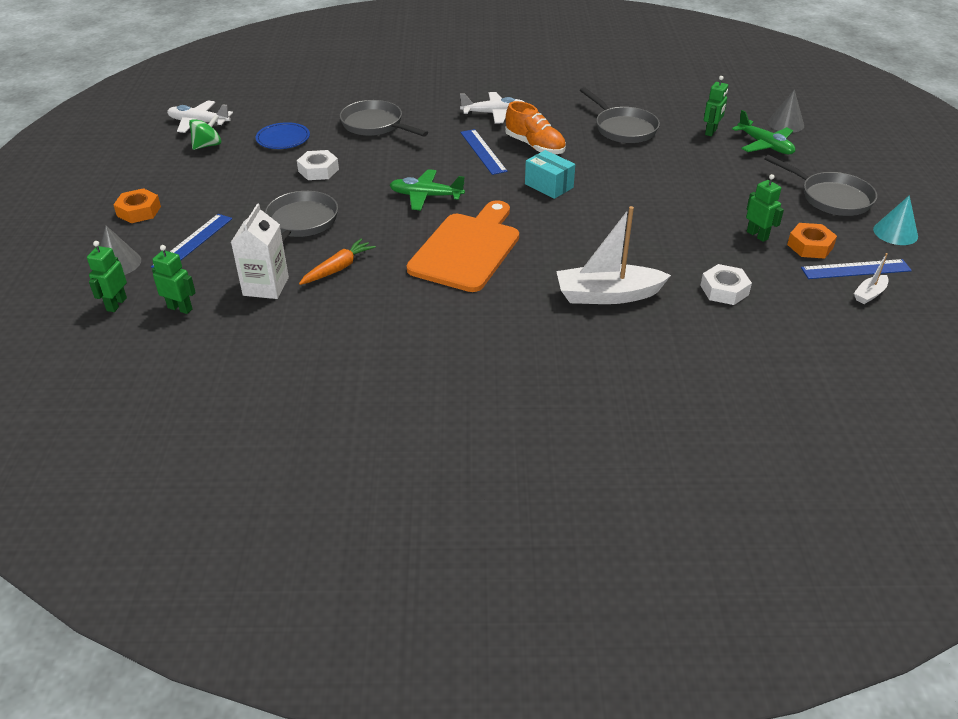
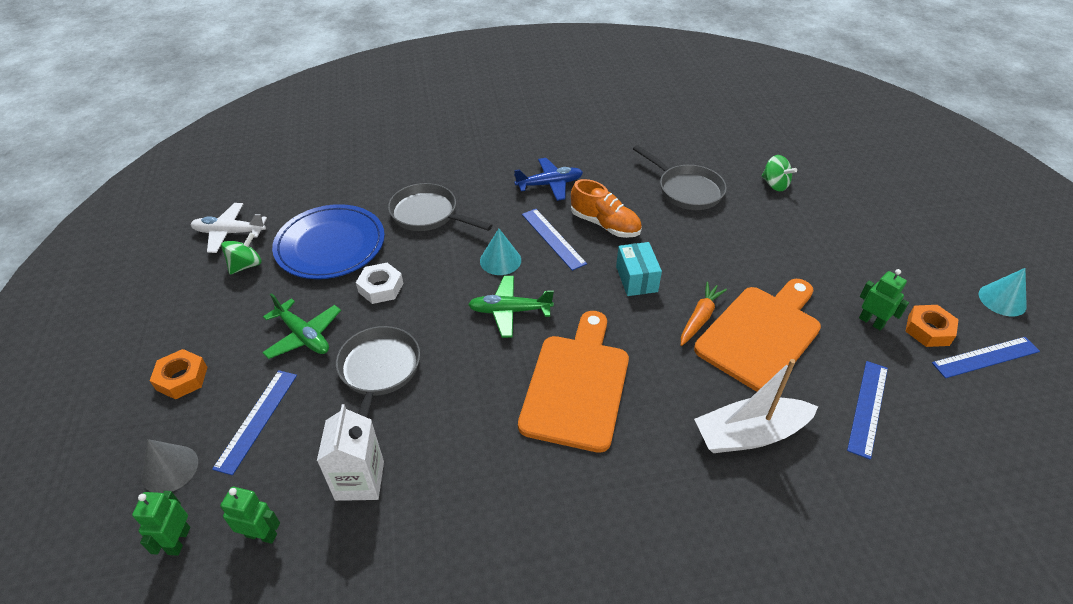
camera: 10 degrees left, 5 degrees up
(283, 139) = (330, 245): blue plate -> blue plate, size x1.84
(338, 268) = (438, 437): orange carrot -> orange carrot (700, 318)
(429, 162) = (500, 260): none -> turquoise cone
(494, 114) = (549, 184): white plane -> blue plane
(549, 186) = (636, 279): turquoise box -> turquoise box turned 45 degrees clockwise
(648, 233) = (761, 334): none -> orange cutting board
(711, 132) = (774, 185): green robot -> green spinning top
(724, 290) = (868, 407): white nut -> blue ruler
(765, 145) = (832, 197): green plane -> green plane (304, 336)
(785, 124) = (841, 166): grey cone -> none
(831, 197) = (922, 259): grey pan -> none
(869, 294) = (1013, 391): white boat -> none

